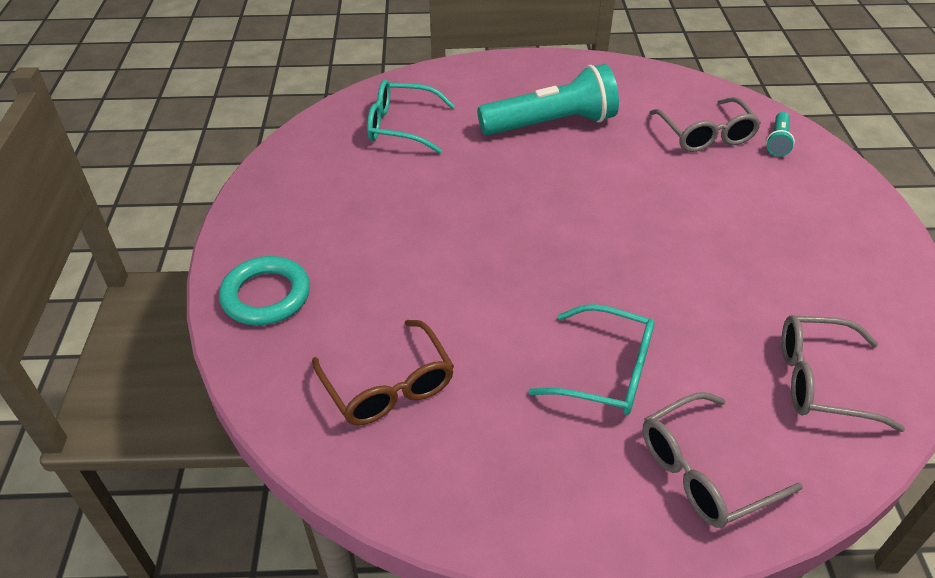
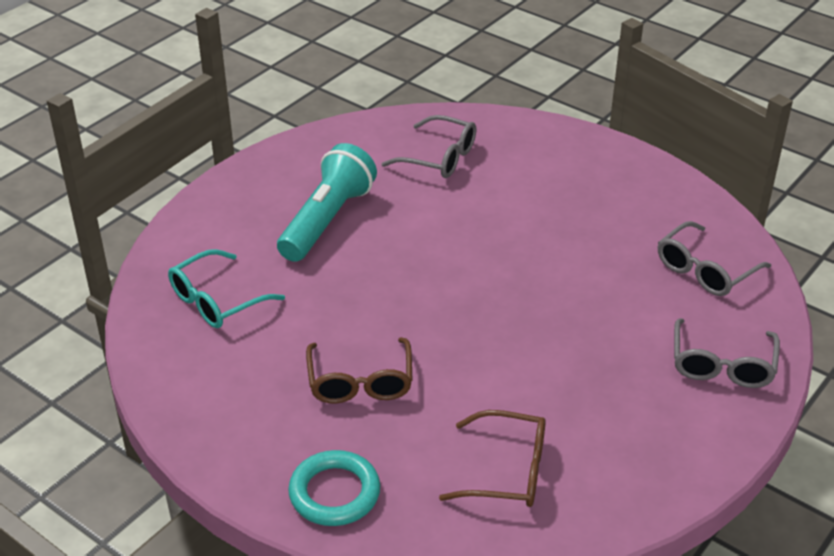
camera: 50 degrees left, 5 degrees down
(398, 240) = (360, 382): none -> brown glasses
(606, 372) = (605, 355): turquoise glasses -> none
(778, 142) = (488, 133): turquoise flashlight -> none

